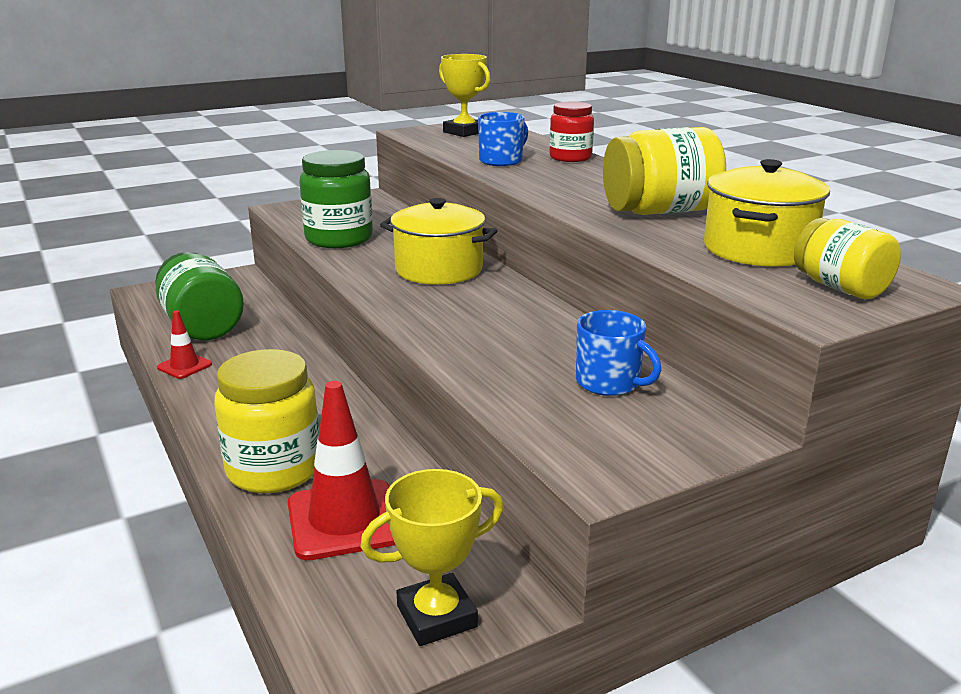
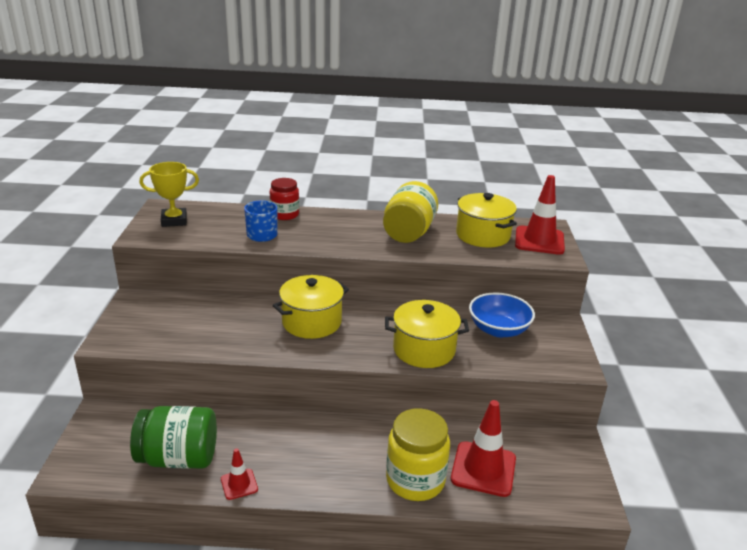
camera: 60 degrees left, 5 degrees up
(339, 239) = (210, 338): green jar -> none
(436, 616) = (575, 466): yellow trophy -> none
(471, 343) = (424, 349): none -> yellow pot
(609, 383) = (498, 329): blue mug -> blue bowl
(840, 287) = (539, 241): yellow jar -> red traffic cone

